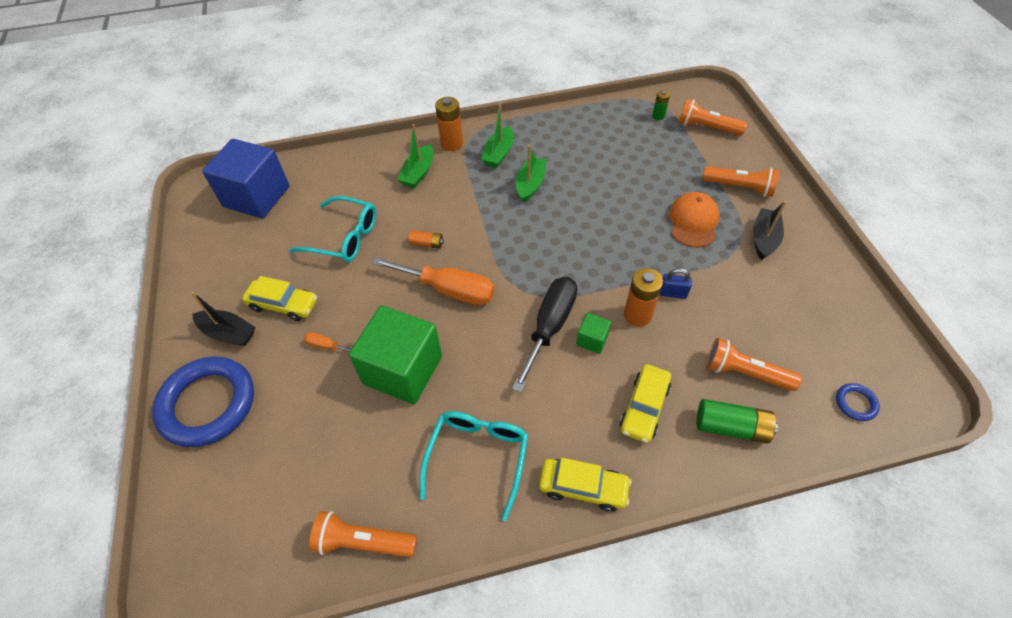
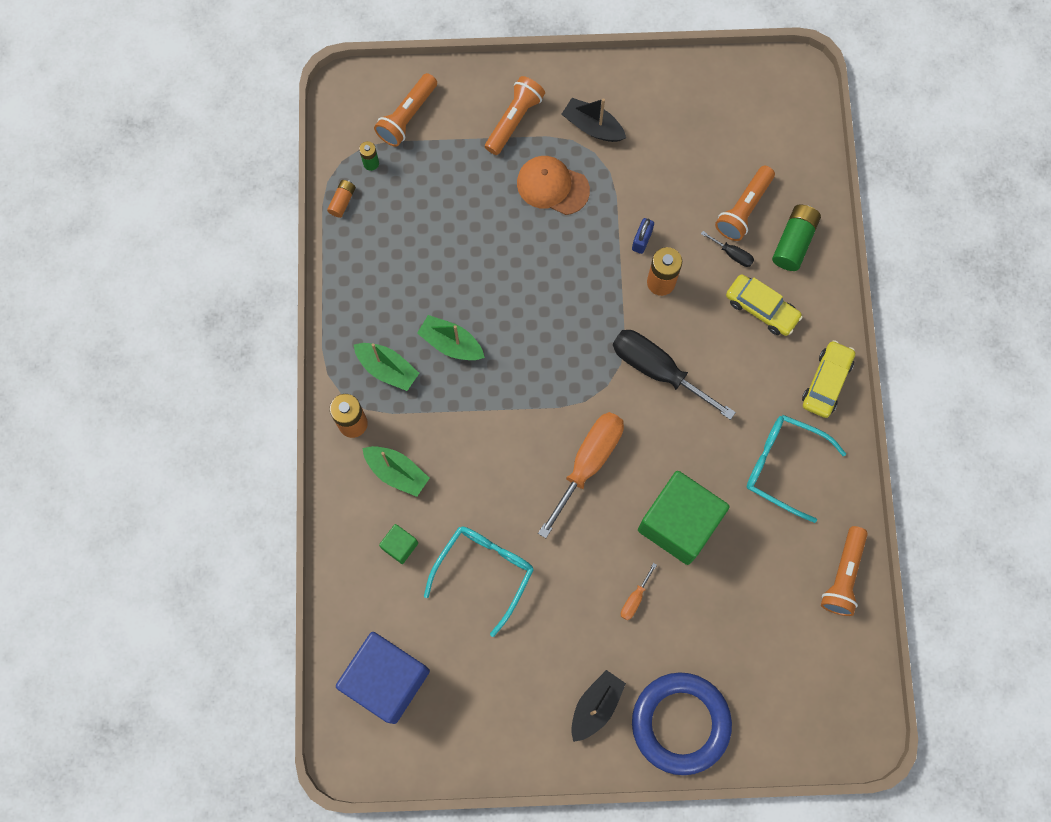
camera: 80 degrees left, 20 degrees up
(283, 304) = (569, 645): yellow car -> none
(427, 244) = (517, 477): orange battery -> orange battery (342, 201)
(592, 340) = (681, 333): green cube -> green cube (400, 546)
(692, 370) = (732, 254): none -> black screwdriver
(855, 403) = (790, 132): blue ring -> none

